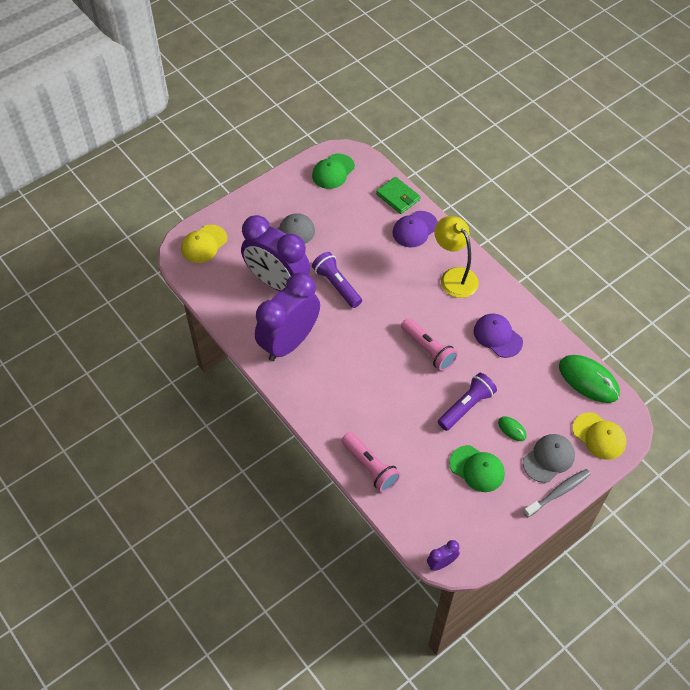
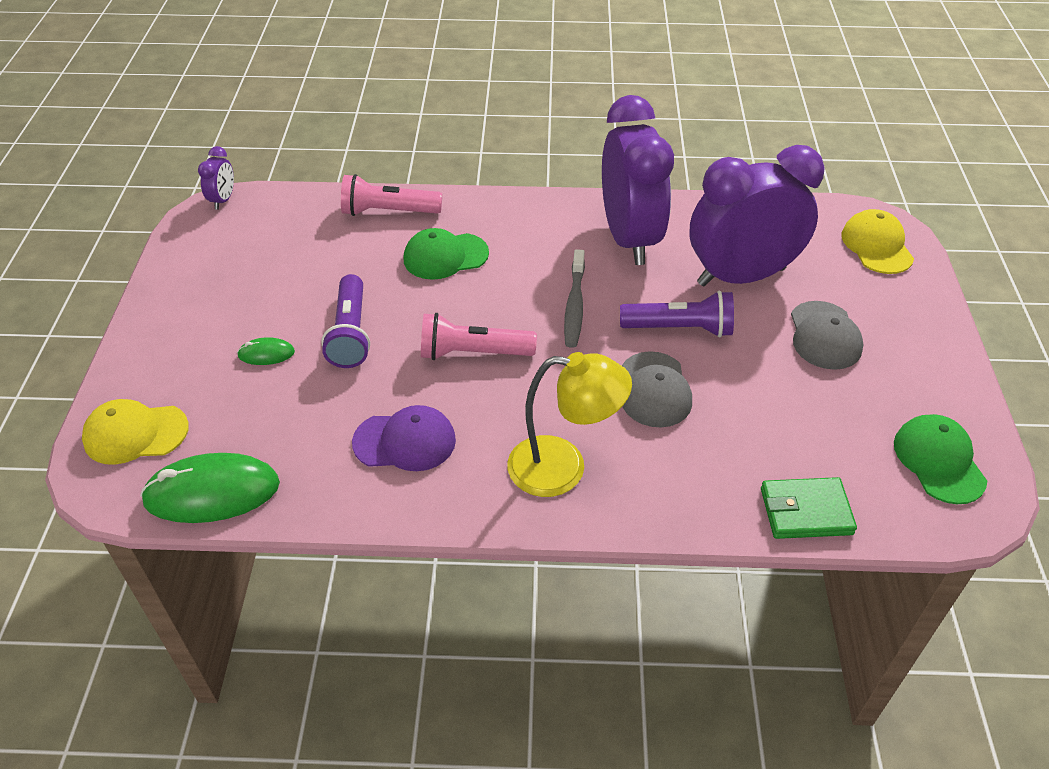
camera: 130 degrees right, 10 degrees down
(415, 229) = (709, 485): purple cap -> none
(477, 469) = (268, 289): green cap -> green cap (445, 256)
(549, 459) = (186, 359): grey cap -> grey cap (654, 390)
(558, 492) = (142, 337): grey toothbrush -> grey toothbrush (574, 305)

